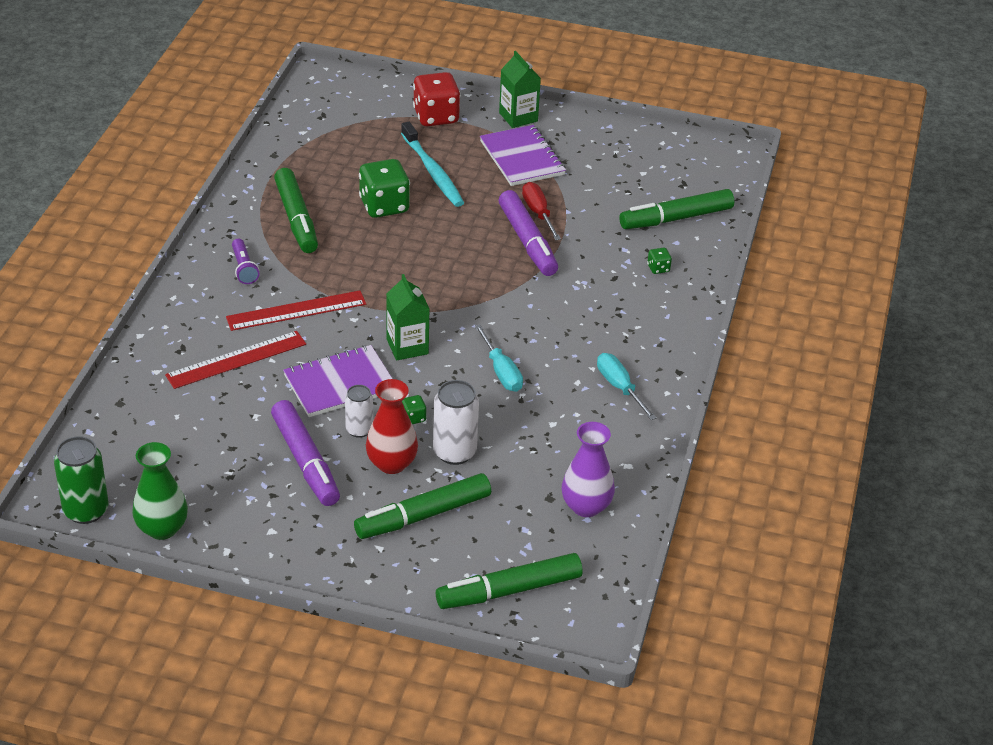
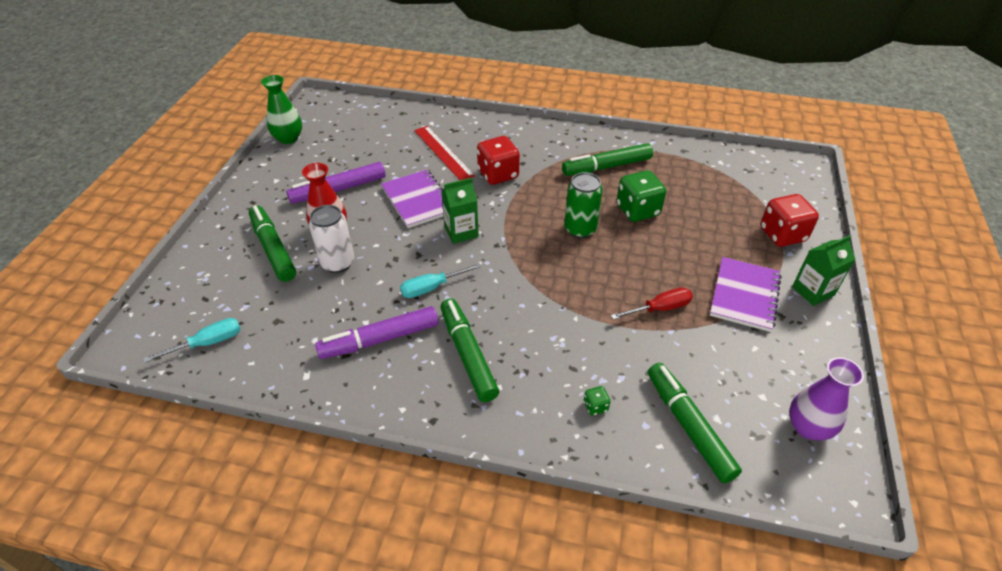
camera: 90 degrees right, 5 degrees up
(86, 510) = (309, 111): green can -> green can (580, 229)
(244, 268) = (542, 148): purple flashlight -> none
(296, 311) = (498, 174): red ruler -> red dice
(359, 430) = (368, 212): white can -> none
(413, 418) = (378, 239): green dice -> none
(433, 172) = (696, 236): turquoise toothbrush -> none
(509, 590) = (183, 298): green marker -> green marker (468, 354)
(522, 158) = (744, 295): purple notebook -> purple notebook turned 45 degrees counterclockwise
(527, 241) = (614, 301): purple marker -> purple marker (379, 339)
(586, 506) = (261, 345): purple vase -> purple vase (808, 427)
(620, 387) = (410, 370): turquoise screwdriver -> turquoise screwdriver (207, 343)

